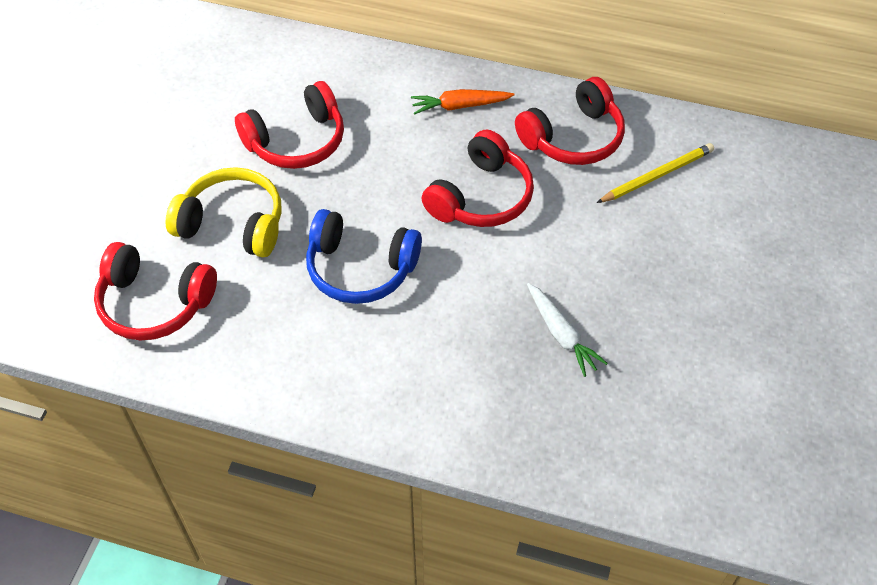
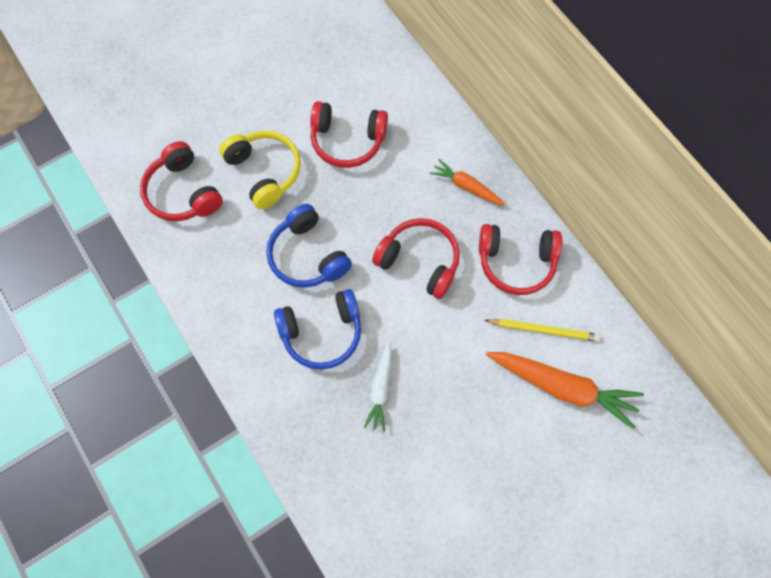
camera: 40 degrees right, 15 degrees up
(449, 327) = (322, 333): none -> blue headphones
(481, 197) = (419, 261): red headphones -> red headphones turned 135 degrees counterclockwise
(724, 210) = (562, 387): none -> orange carrot

